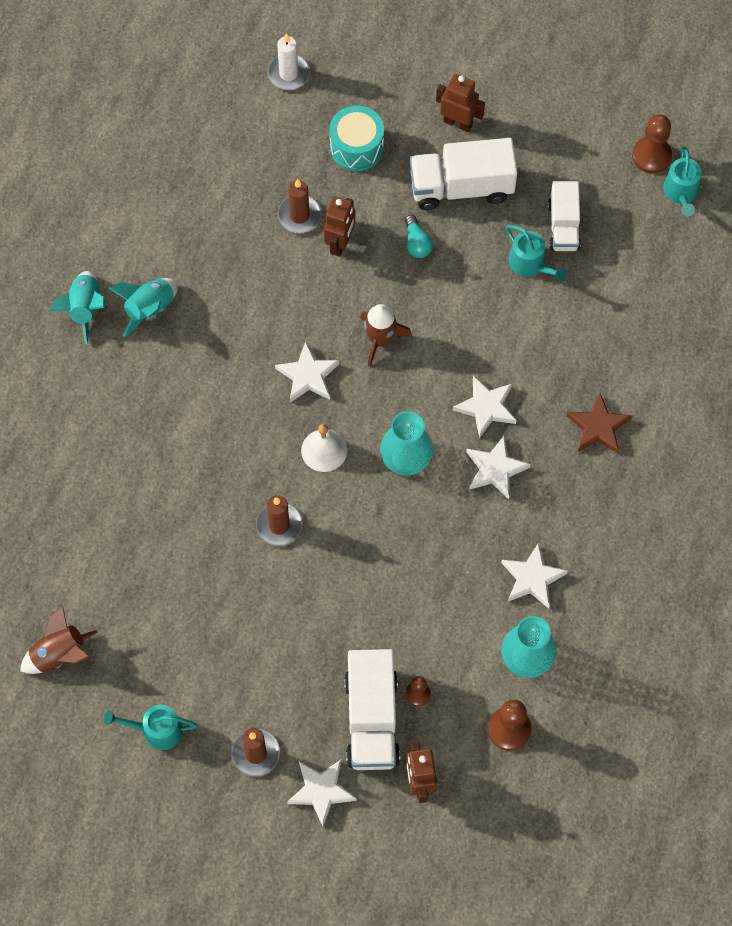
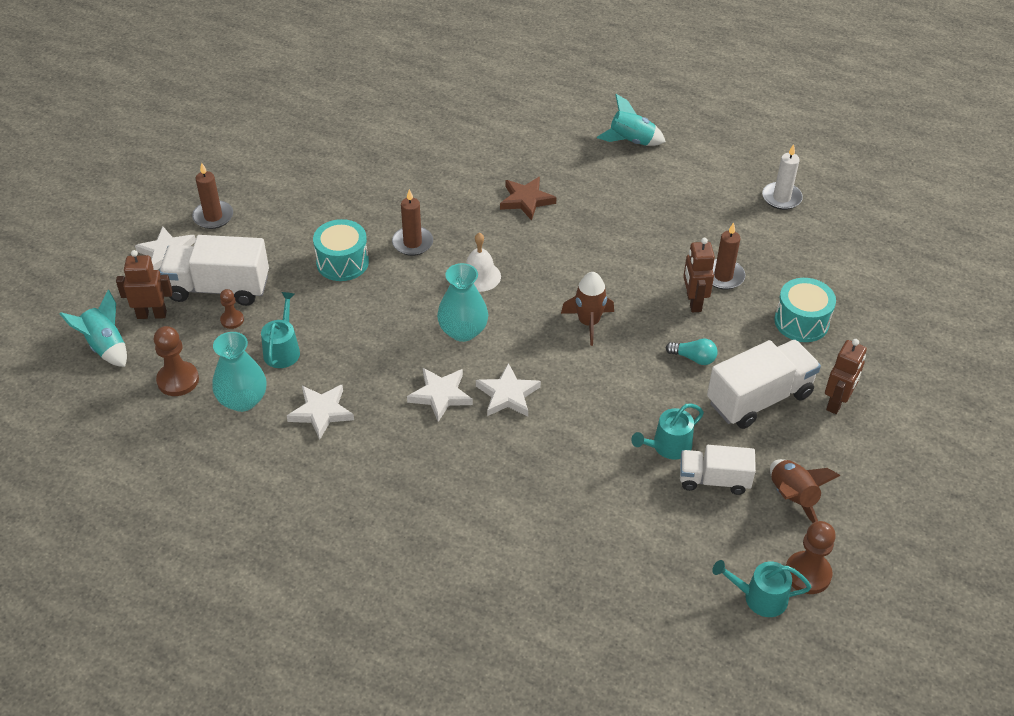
camera: 95 degrees right, 20 degrees down
(59, 654) = (330, 117): brown rocket -> brown rocket (792, 498)
(149, 309) = (629, 177): turquoise rocket -> turquoise rocket (105, 346)
(157, 730) = (251, 164): turquoise watering can -> turquoise watering can (283, 350)
(288, 73) = (881, 279): white candle -> white candle (781, 198)
(308, 376) = (555, 270): white star -> none
(317, 595) = (342, 262): none -> turquoise drum
(340, 243) = (693, 302): brown robot -> brown robot turned 60 degrees clockwise
(417, 243) = (693, 358): turquoise light bulb -> turquoise light bulb turned 150 degrees counterclockwise
(461, 187) = (759, 398): white truck -> white truck turned 60 degrees clockwise
(598, 427) = (474, 484): brown star -> brown star (526, 200)

